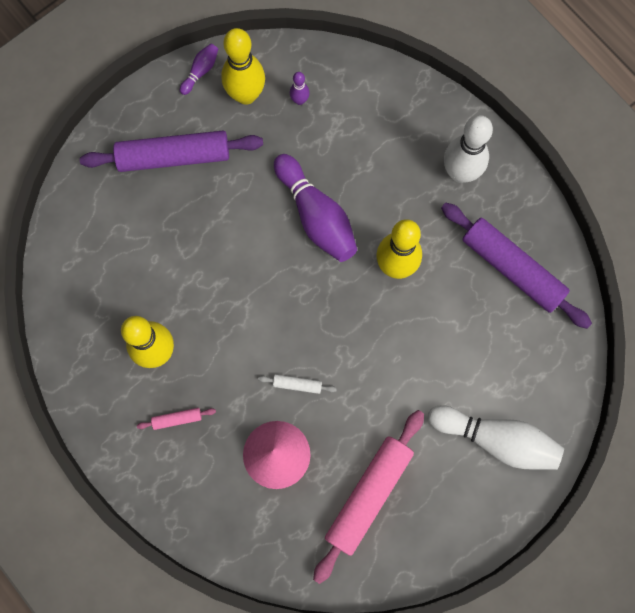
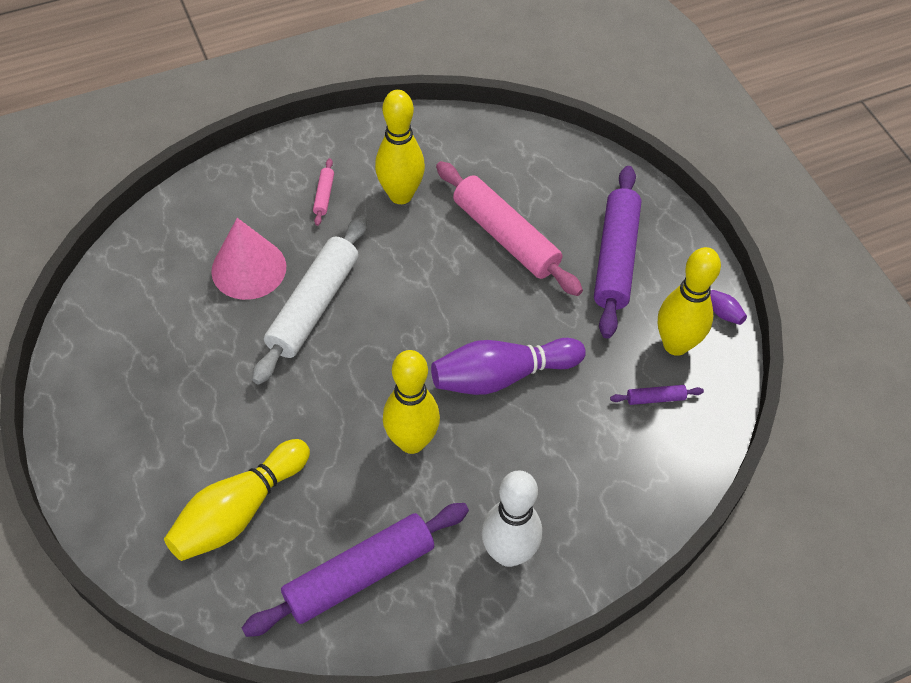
camera: 105 degrees right, 20 degrees down
(297, 385) = (313, 306): white rolling pin -> white rolling pin, size x2.41
(299, 100) = (655, 398): purple bowling pin -> purple rolling pin
(368, 495) = (165, 339): pink rolling pin -> pink rolling pin (505, 236)
(495, 372) = (239, 511): none -> yellow bowling pin
(496, 439) = (161, 486): white bowling pin -> none

